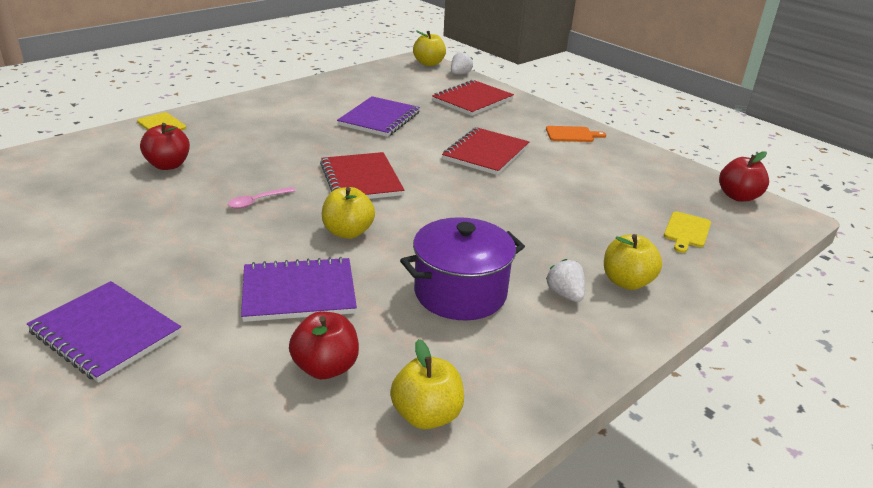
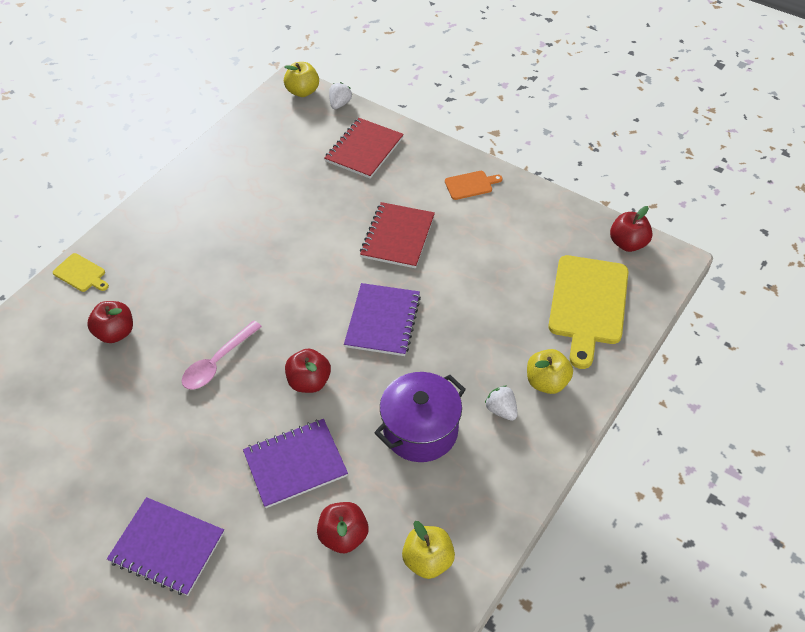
camera: 10 degrees left, 20 degrees up
(257, 201) = (217, 362): pink spoon -> pink spoon, size x1.59
(348, 232) = (309, 382): yellow apple -> red apple
(361, 179) = (297, 307): red notebook -> none
(379, 119) = (283, 207): purple notebook -> purple notebook (383, 321)
(686, 231) = (588, 304): yellow cutting board -> yellow cutting board, size x2.14

